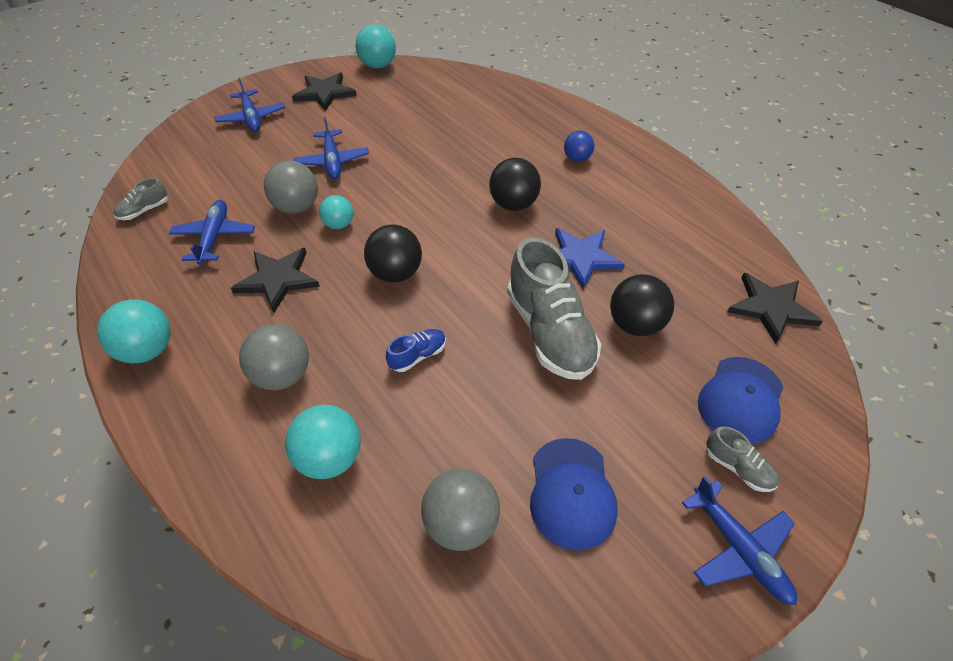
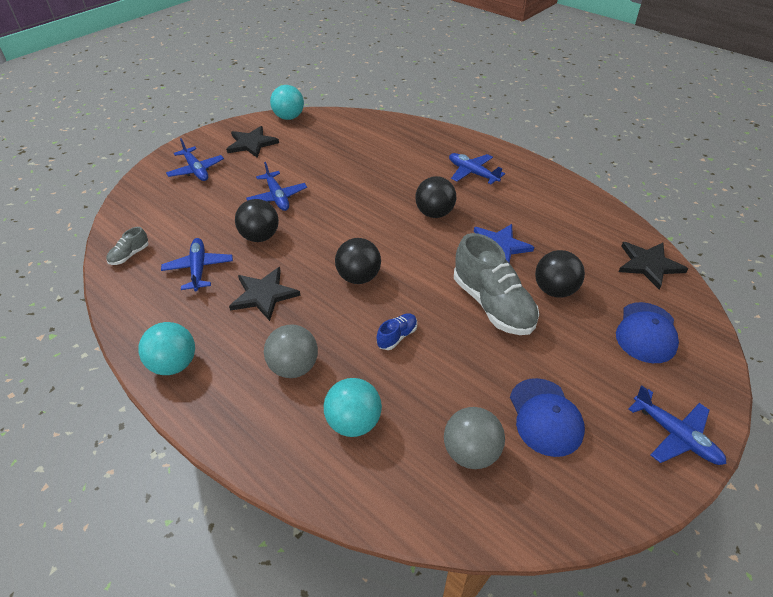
camera: 10 degrees left, 5 degrees down
(297, 207) = (260, 237): grey ball -> black ball
(339, 225) = (300, 246): turquoise ball -> none
(577, 159) = (472, 173): blue ball -> blue plane
(737, 467) = (658, 380): grey shoe -> none

